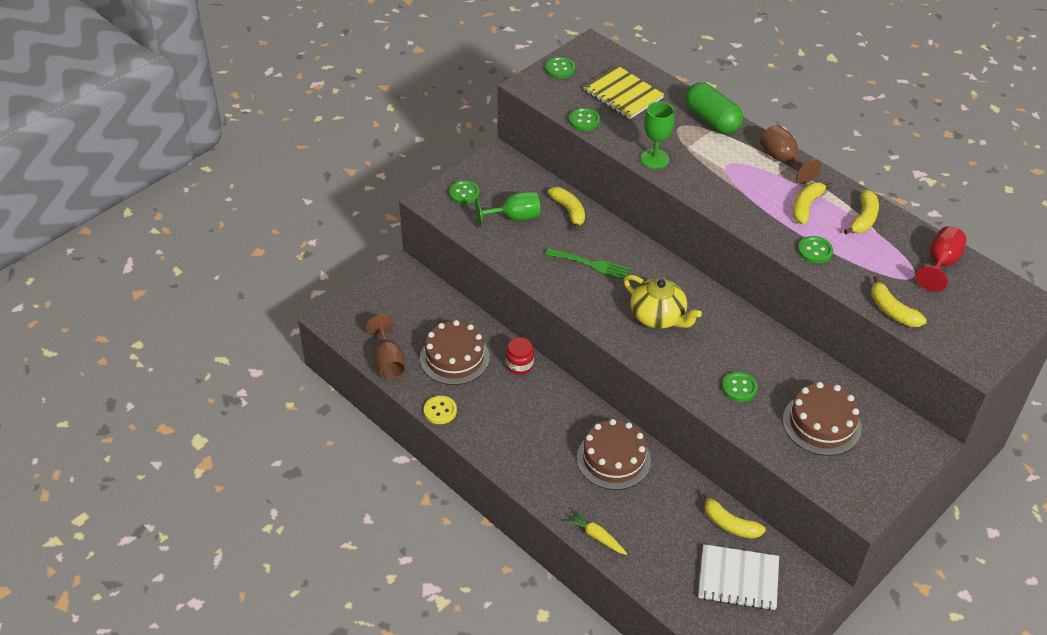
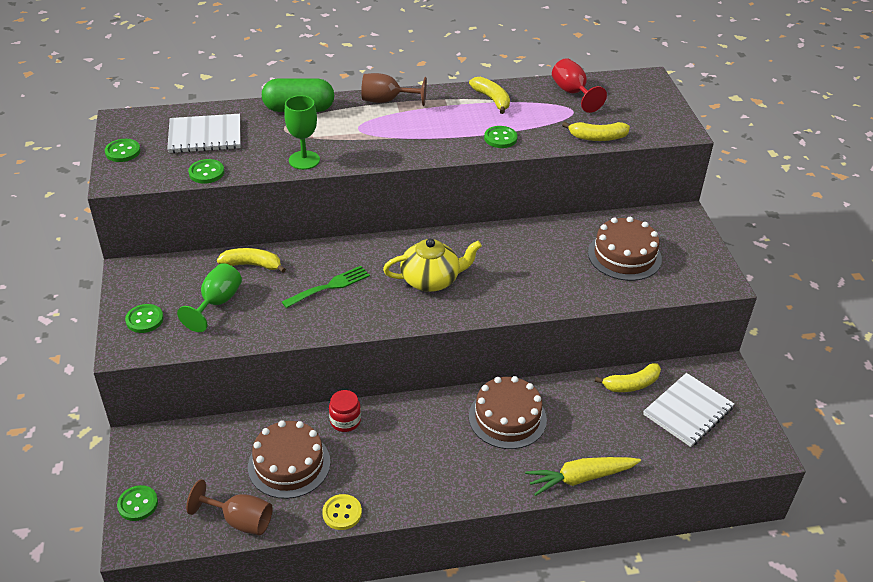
camera: 55 degrees left, 5 degrees down
(596, 536) = (580, 478): yellow carrot -> yellow carrot, size x1.58
(623, 94) = (205, 135): yellow notebook -> white notebook
(739, 388) = (550, 278): green button -> green button (138, 504)
(806, 206) = (449, 117): yellow banana -> none

